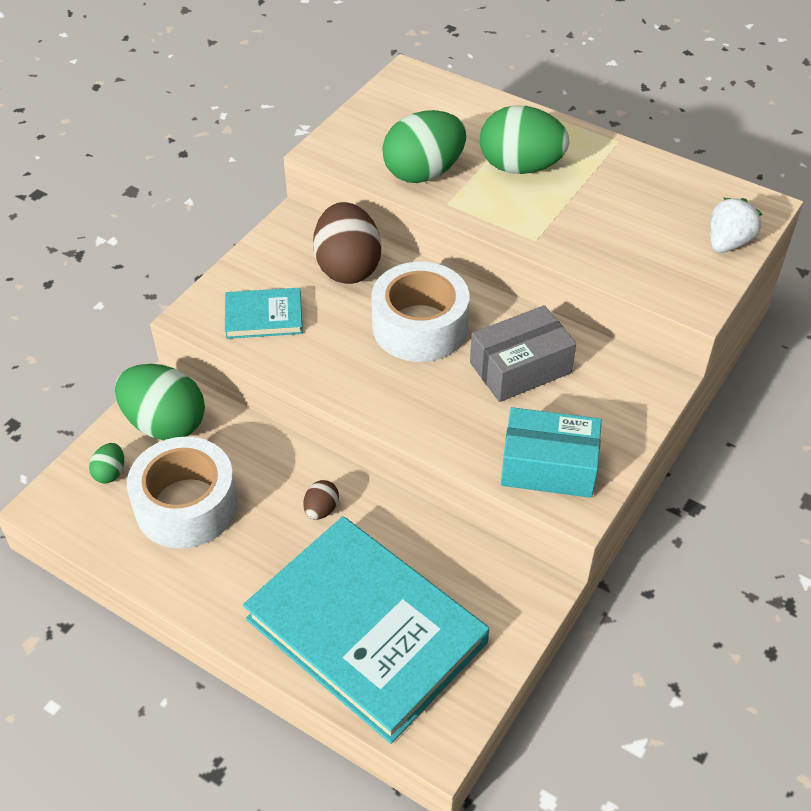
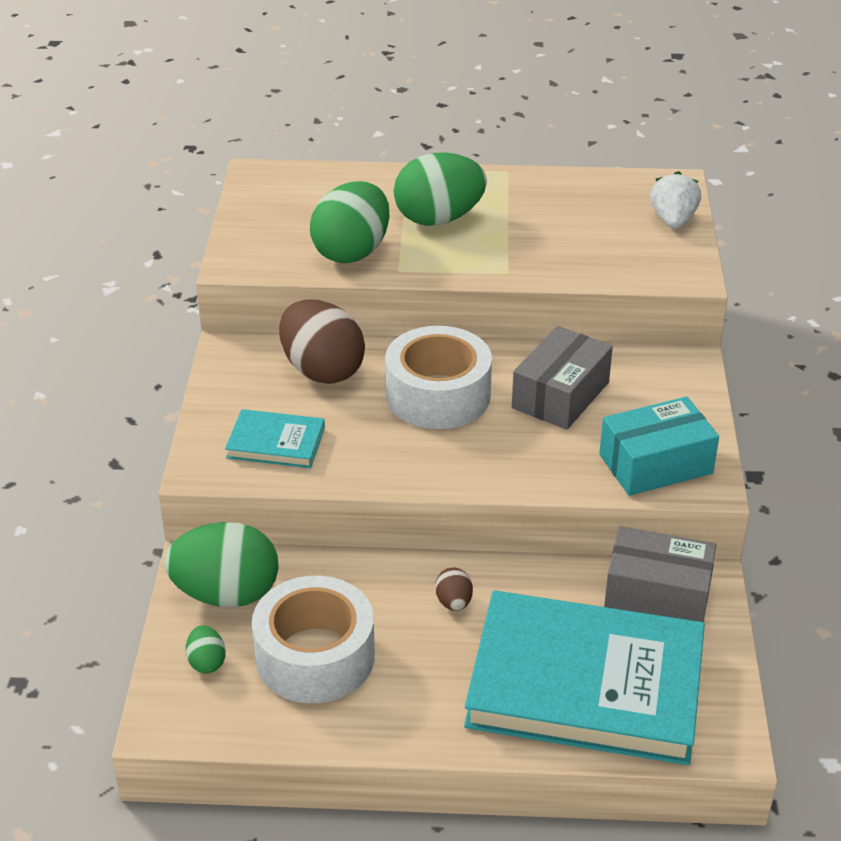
camera: 30 degrees left, 10 degrees down
(264, 316) = (276, 443): turquoise book -> turquoise book turned 45 degrees clockwise
(488, 580) = (657, 594): none -> grey box

